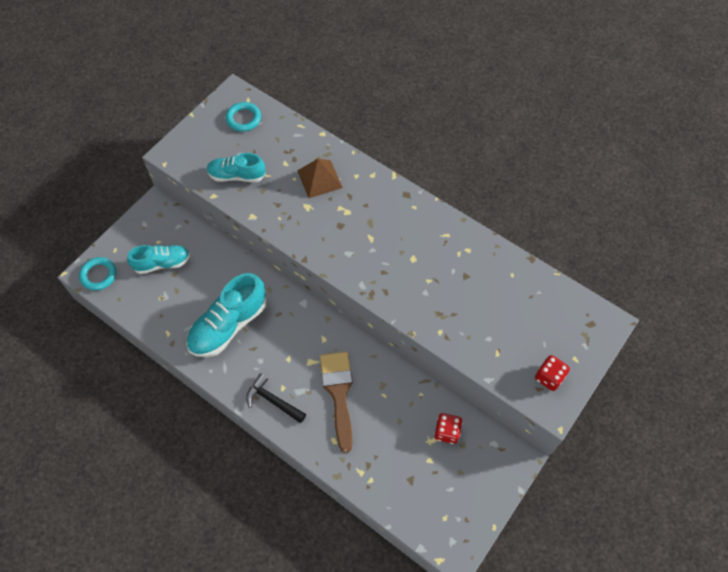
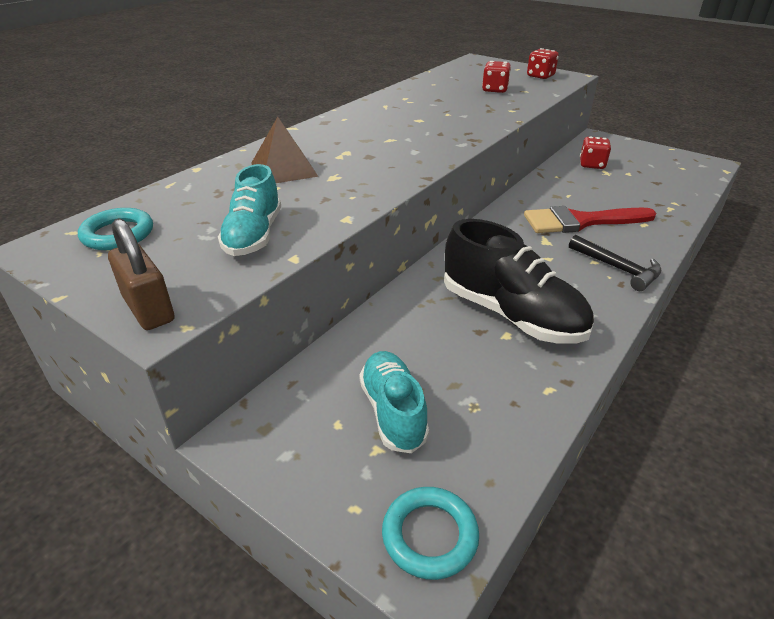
camera: 90 degrees left, 25 degrees down
(178, 148) = (148, 309): none -> brown padlock
(229, 325) = (511, 314): turquoise shoe -> black shoe
(273, 400) = (617, 268): black hammer -> black hammer turned 75 degrees counterclockwise
(338, 393) = (580, 221): brown brush -> red brush
(497, 326) = (494, 90): none -> red dice

